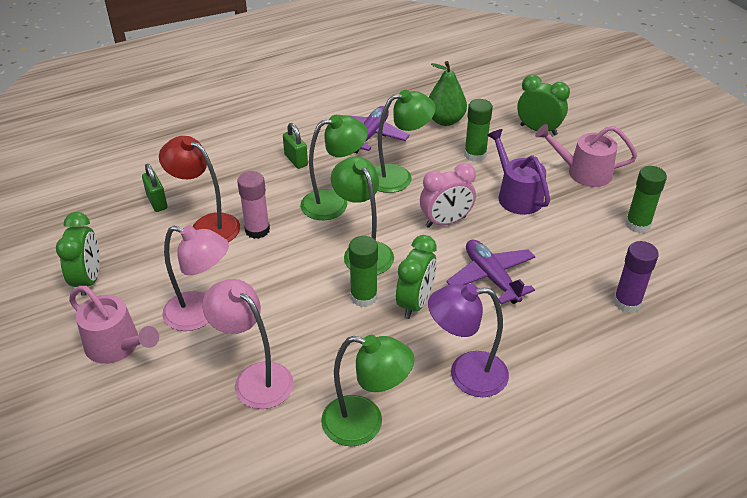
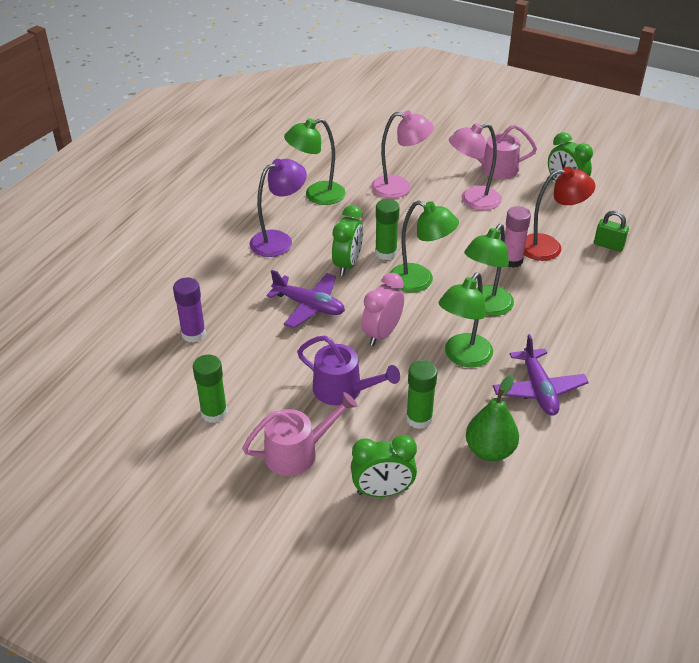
camera: 145 degrees right, 0 degrees up
(296, 160) = (565, 329): green padlock -> none
(415, 303) = (347, 264): green clock -> green clock turned 150 degrees counterclockwise

